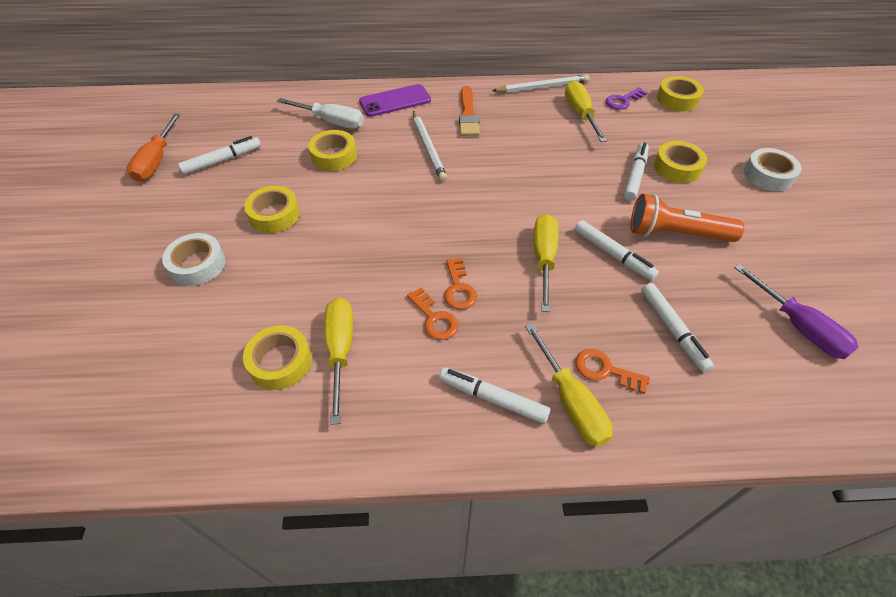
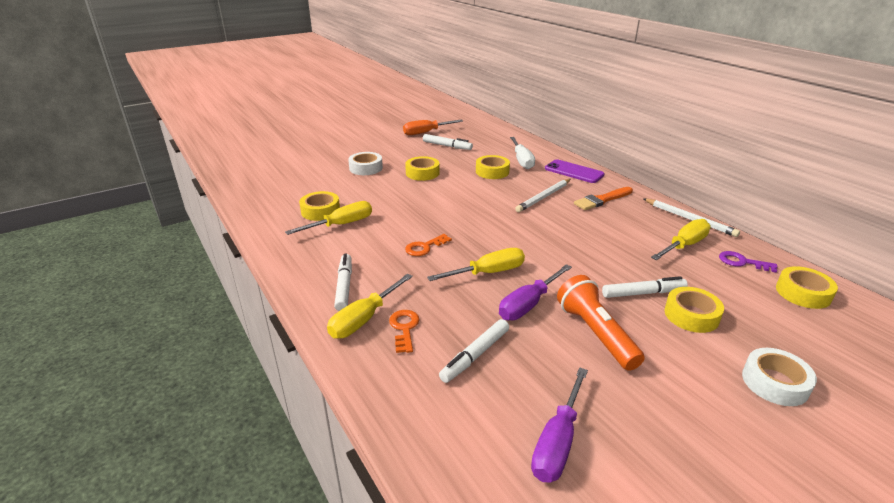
camera: 60 degrees right, 20 degrees down
(434, 318) = (391, 246): orange key -> none
(613, 255) = (529, 304): white marker -> purple screwdriver

